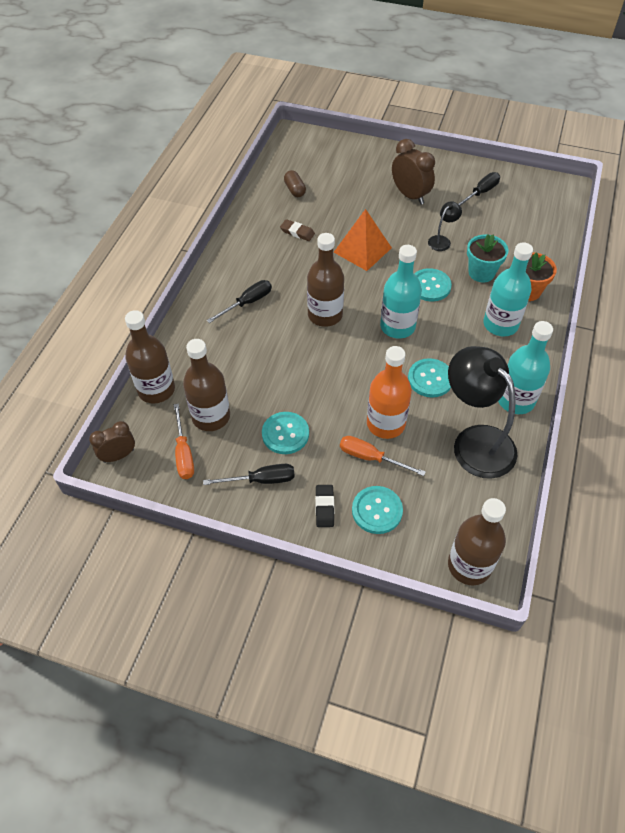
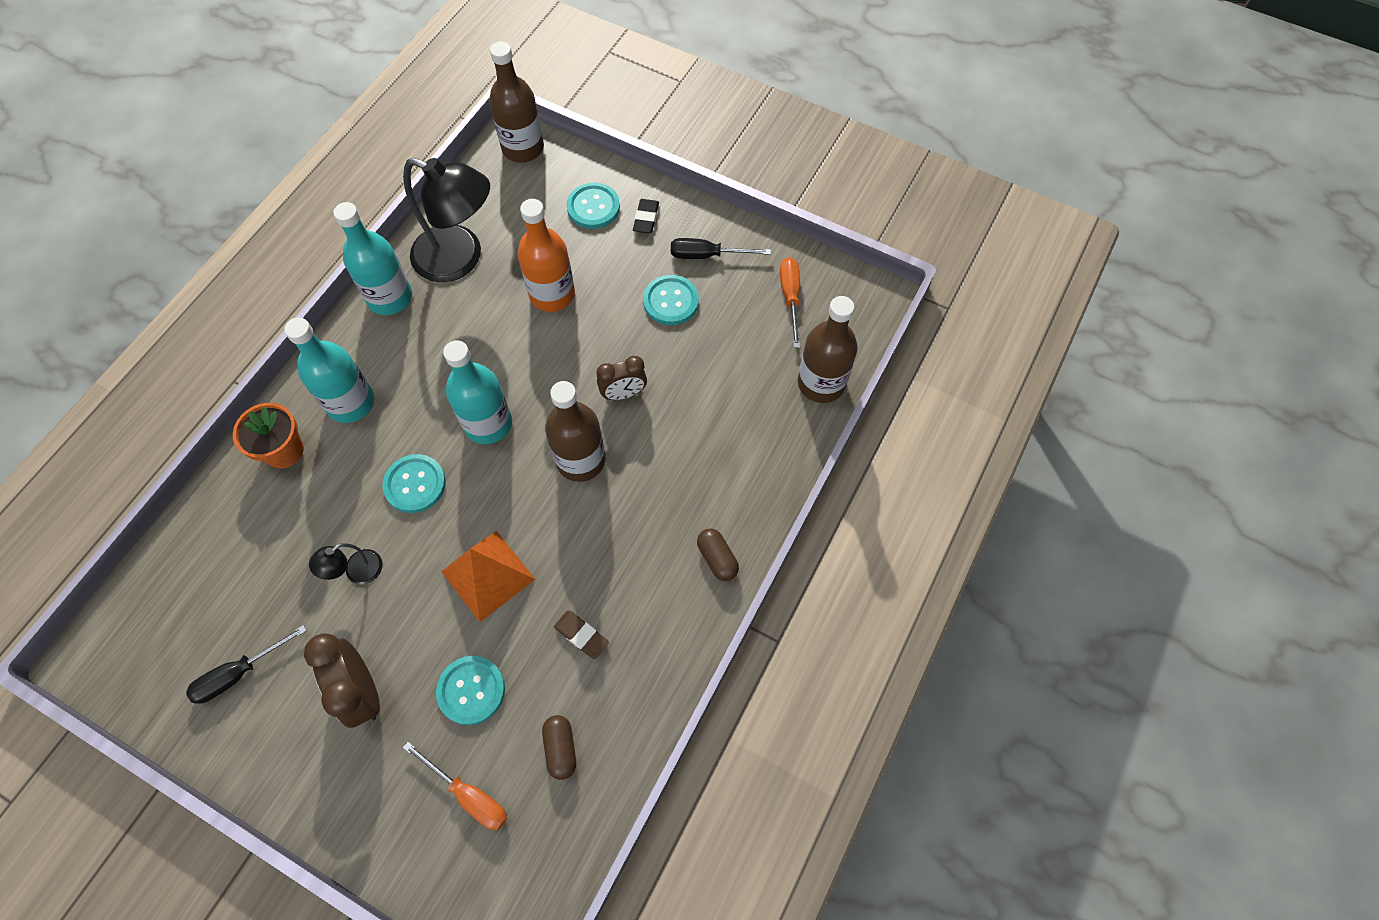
camera: 170 degrees left, 10 degrees up
(118, 456) = (865, 307): brown clock -> brown clock (623, 393)
(211, 416) = (755, 336): brown bottle -> none
(222, 277) = (717, 558): none -> brown capsule
(247, 303) = (686, 501): black screwdriver -> none
(371, 458) = (582, 260): orange screwdriver -> orange screwdriver (468, 795)
(430, 379) = (477, 341): turquoise button -> turquoise button (471, 690)
(475, 441) = (460, 259): black lamp -> black lamp turned 45 degrees counterclockwise
(481, 273) = (330, 495): turquoise flower pot -> none

